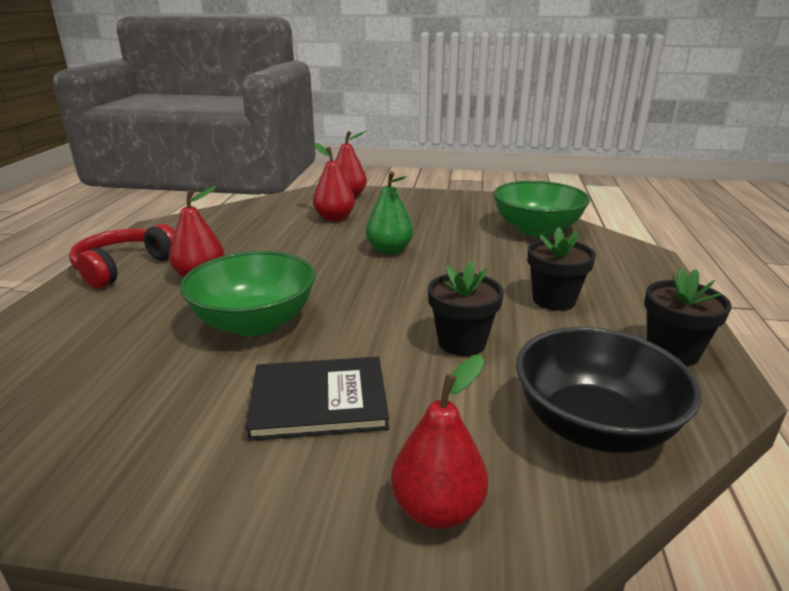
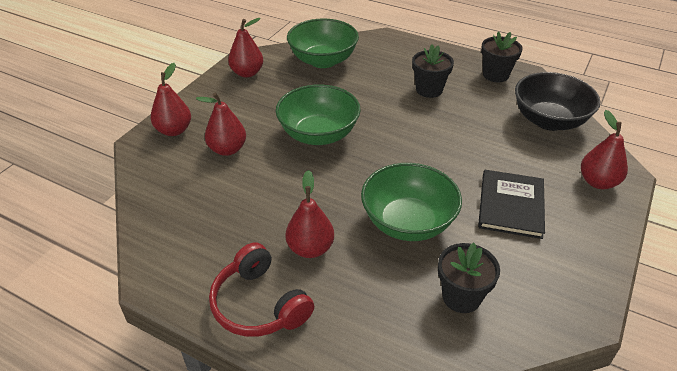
camera: 70 degrees left, 15 degrees up
(389, 250) = (318, 134): green pear -> green bowl
(462, 342) = (465, 137): black flower pot -> black flower pot (461, 297)
(466, 203) = (247, 73): none -> red pear

